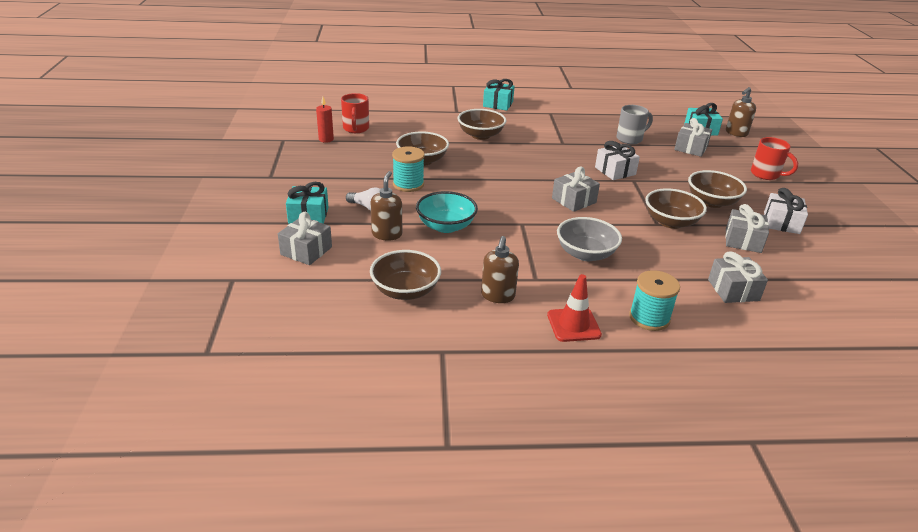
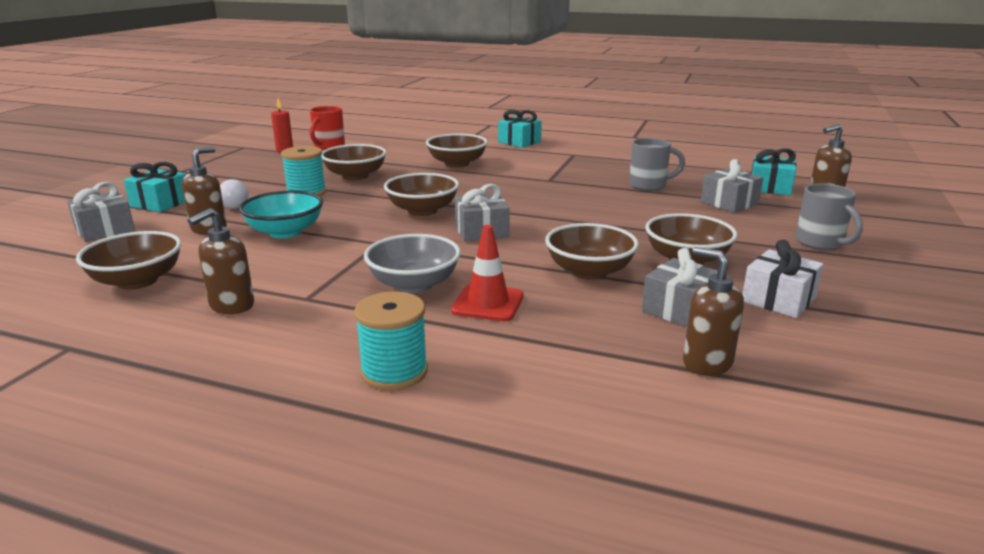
camera: 25 degrees right, 10 degrees down
(514, 188) = (422, 210): none -> brown bowl
(573, 325) = (274, 356): red traffic cone -> red traffic cone (487, 303)
(615, 171) = (582, 211): white gift -> none
(733, 290) = (580, 366): grey gift -> none
(766, 174) = (821, 243): red mug -> grey mug
(786, 273) = (706, 363): none -> brown soap dispenser

